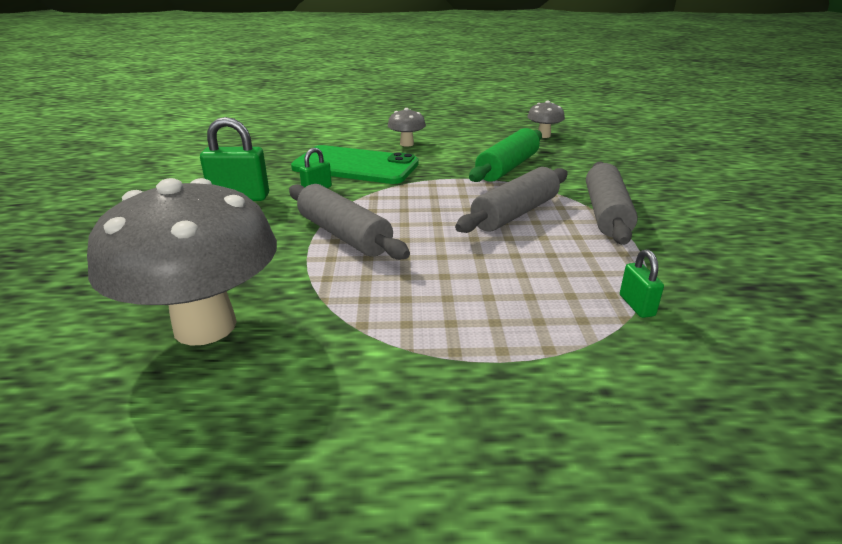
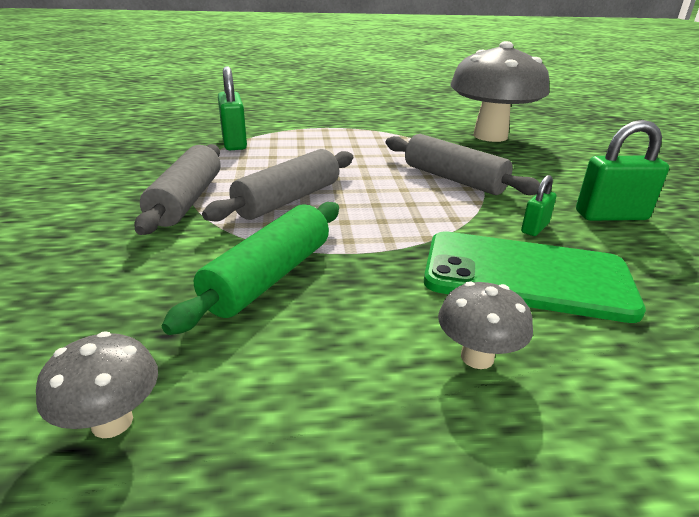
camera: 175 degrees right, 0 degrees up
(636, 305) = (234, 142): green padlock -> green padlock, size x1.81

